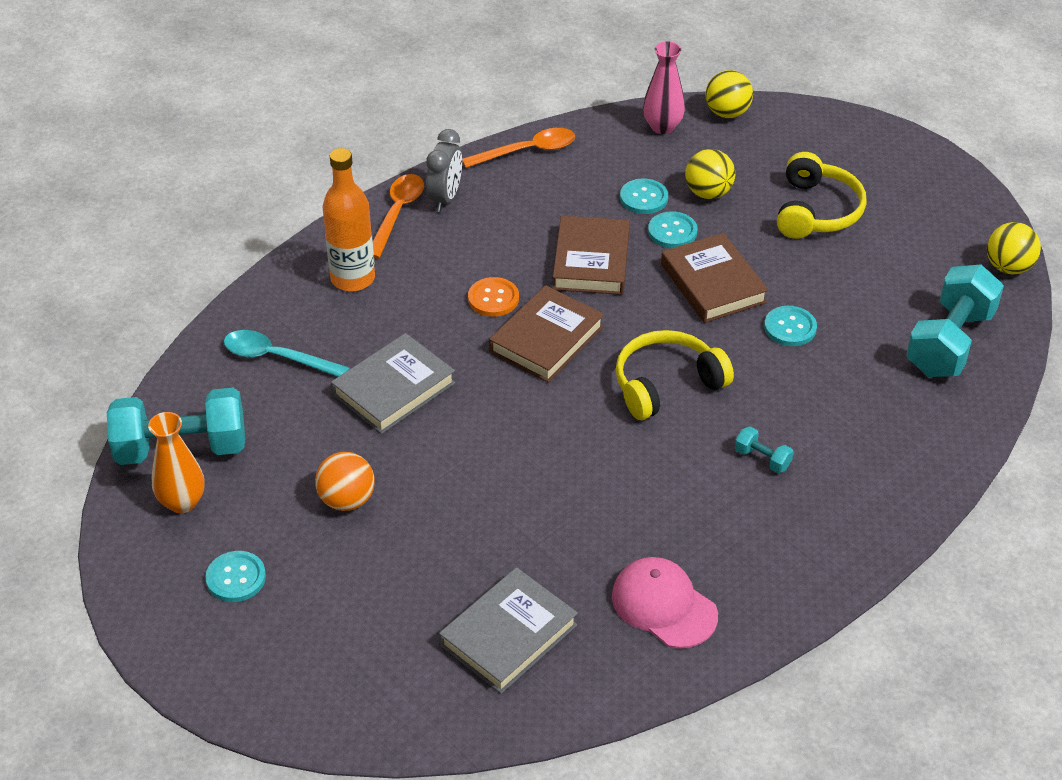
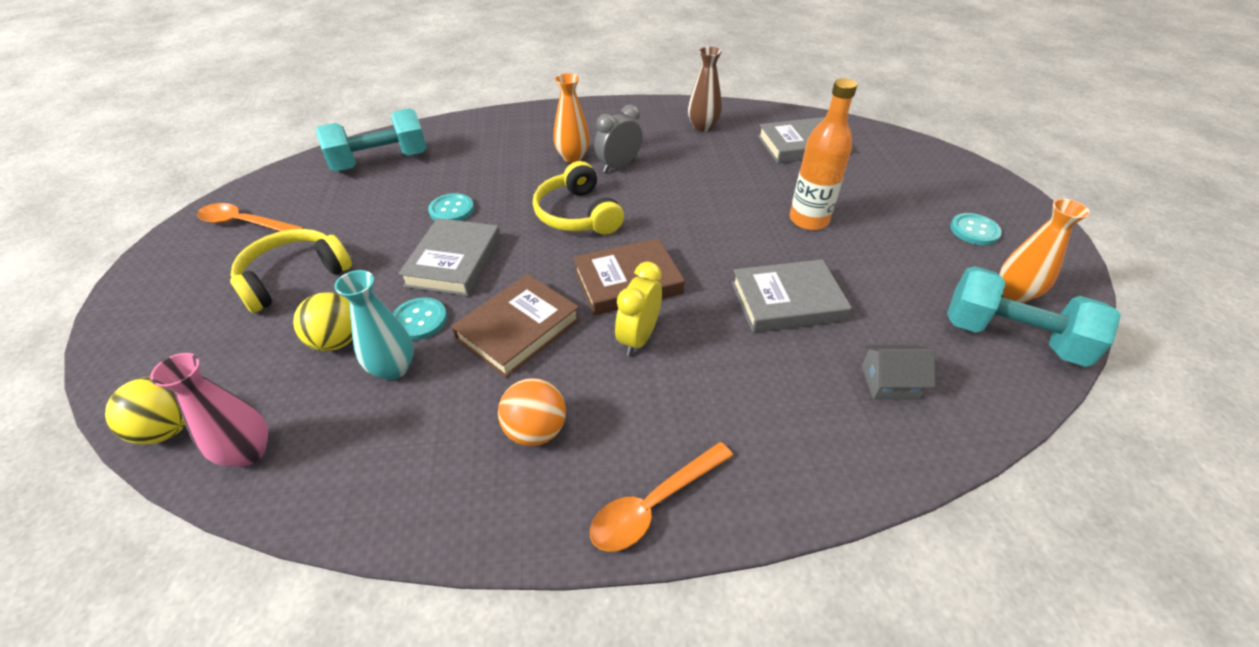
camera: 145 degrees left, 0 degrees up
(276, 357) = (889, 382): turquoise spoon -> grey house
(347, 500) = (869, 242): orange ball -> orange ball (536, 430)
(353, 278) = (763, 435): orange bottle -> orange bottle (808, 220)
(445, 198) = (579, 494): grey clock -> grey clock (618, 166)
(493, 298) = (638, 338): orange button -> yellow clock
(528, 151) = (418, 513): orange spoon -> orange spoon (244, 223)
(644, 198) = (393, 369): turquoise button -> turquoise vase
(664, 605) = (702, 127): pink cap -> brown vase
(666, 384) = (577, 214): yellow headphones -> yellow headphones turned 60 degrees clockwise
(713, 283) = (454, 262): brown book -> grey book
(762, 459) = (573, 157): turquoise dumbbell -> orange vase
(1008, 267) = (268, 181): yellow ball -> none

